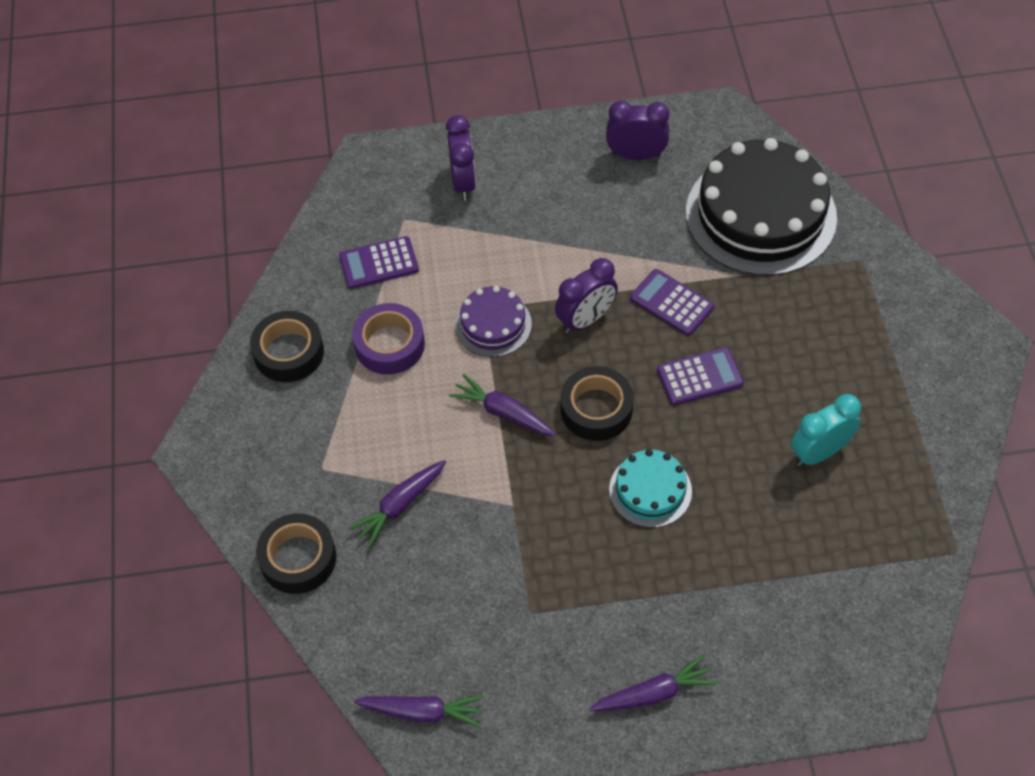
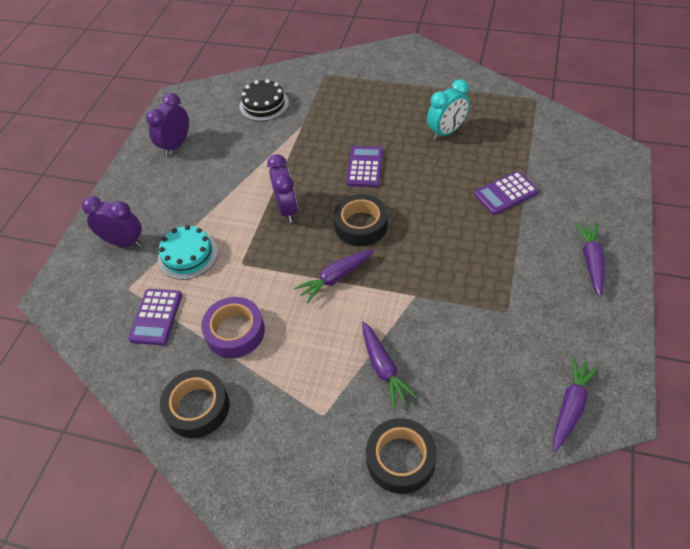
camera: 65 degrees left, 5 degrees down
(493, 324) = (258, 261): purple cake -> none
(650, 490) = (437, 216): turquoise cake -> turquoise cake (188, 255)
(671, 303) = (301, 163): purple calculator -> purple calculator (506, 193)
(760, 214) = (264, 104): black cake -> black cake, size x0.49
(819, 452) = (446, 132): turquoise clock -> turquoise clock turned 120 degrees counterclockwise

